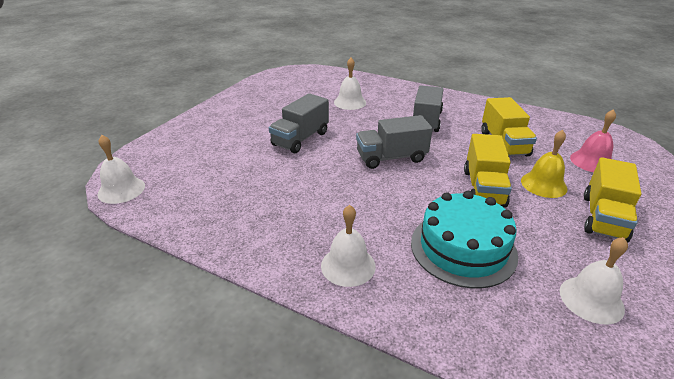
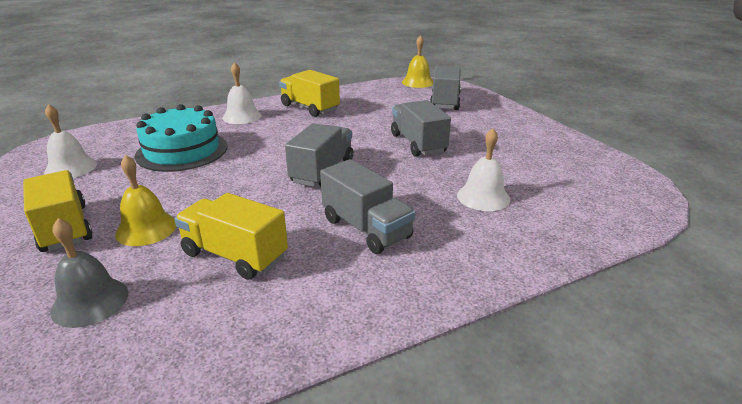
camera: 125 degrees right, 5 degrees down
(121, 190) = (418, 82): white bell -> yellow bell
(186, 154) = (445, 102): none -> grey truck
(483, 188) = (206, 192): yellow truck -> yellow truck (310, 108)
(592, 161) = (90, 302): pink bell -> grey bell

